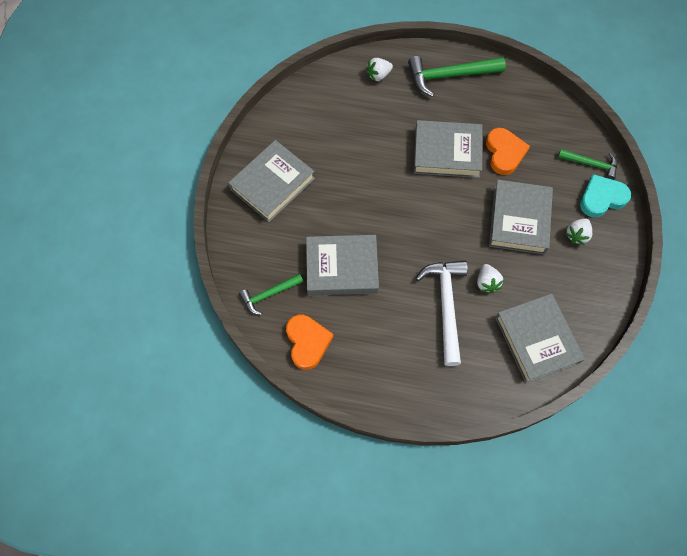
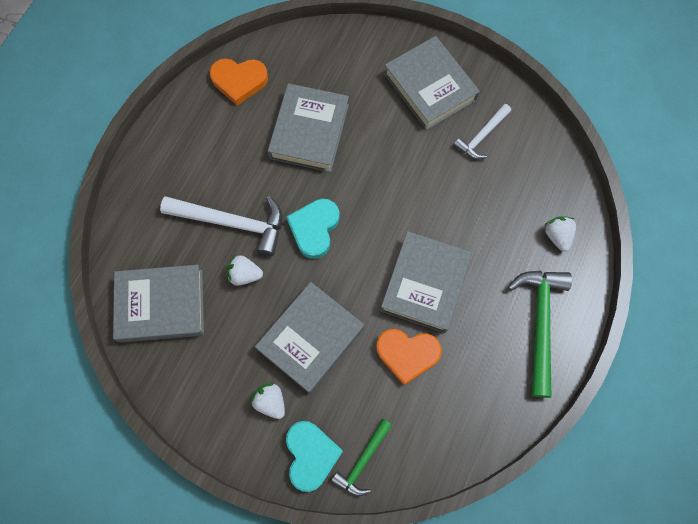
camera: 105 degrees right, 5 degrees up
(269, 295) = (301, 58): green hammer -> none
(309, 138) = (481, 136): none -> white hammer
(429, 240) = (314, 228): none -> turquoise heart
(519, 220) = (310, 339): grey book -> grey book turned 75 degrees counterclockwise

